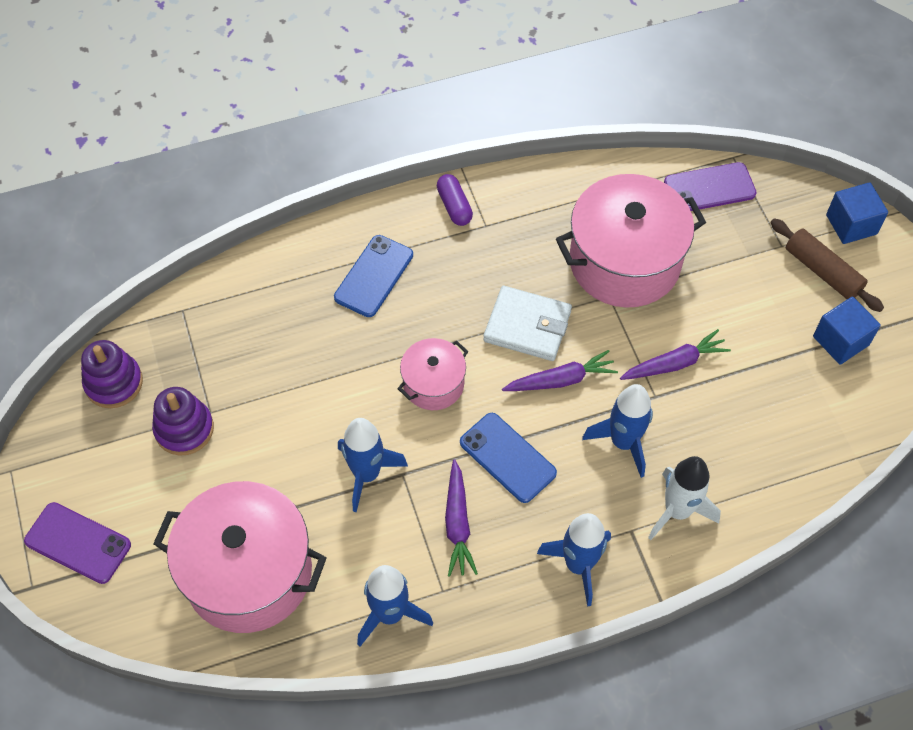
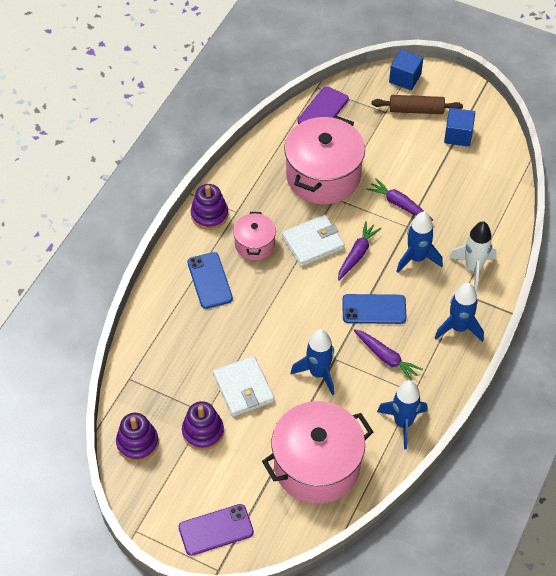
camera: 45 degrees left, 5 degrees down
(274, 420) = (243, 388): none -> white wallet
(433, 384) = (300, 306): pink pot -> pink pot (254, 244)
(454, 206) = (209, 215): purple capsule -> purple stacking toy
(675, 363) = (399, 204): purple carrot -> purple carrot turned 75 degrees counterclockwise

